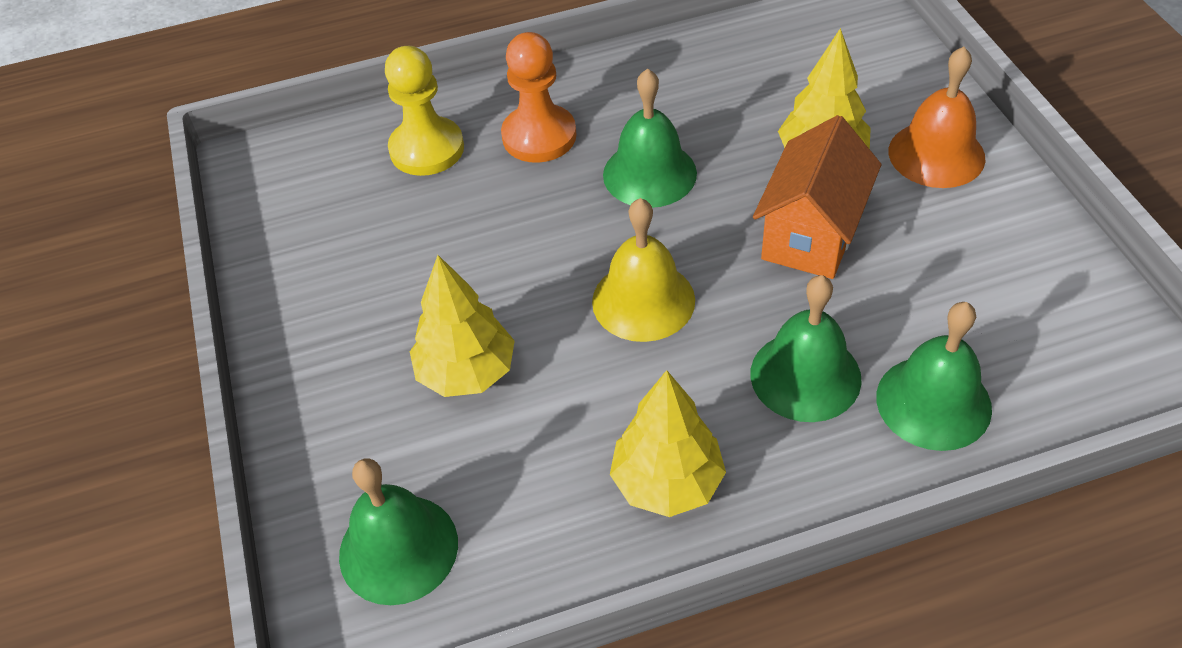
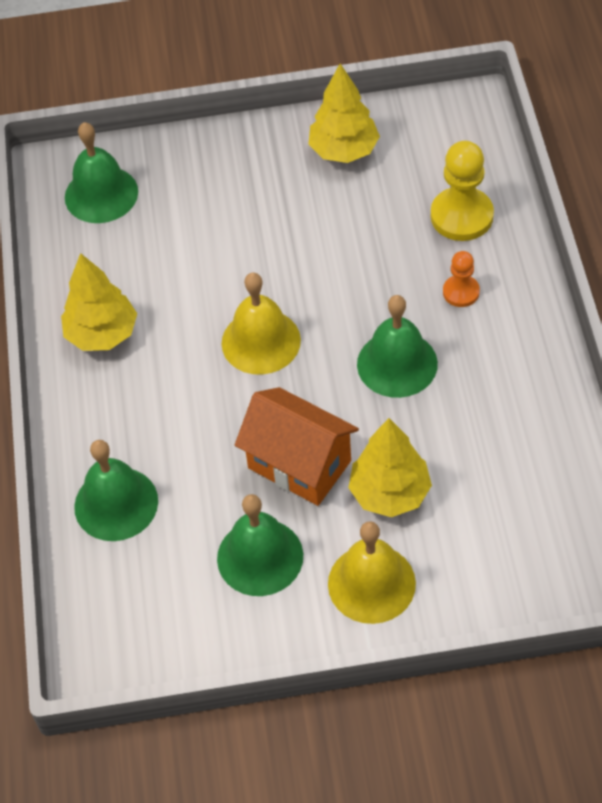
camera: 100 degrees right, 5 degrees up
(467, 372) = (224, 233): yellow tree -> yellow tree (344, 151)
(539, 136) = (461, 292): orange pawn -> orange pawn, size x0.57
(805, 376) = (162, 429): green bell -> green bell (260, 557)
(936, 154) = (371, 583): orange bell -> yellow bell

